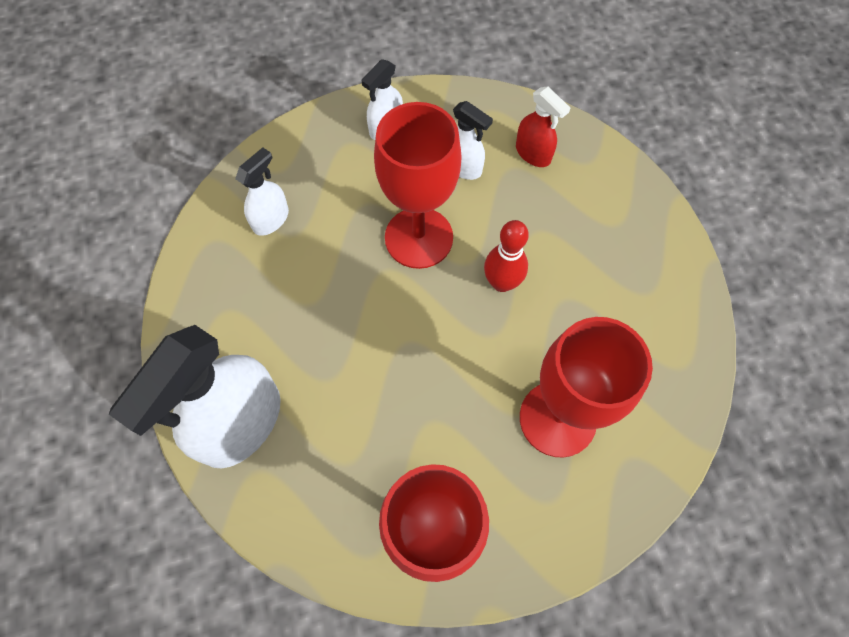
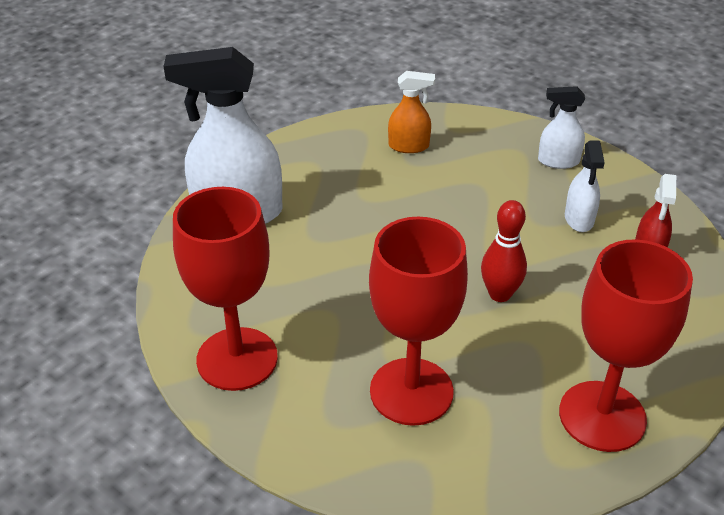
camera: 55 degrees right, 25 degrees down
(271, 219) = (409, 146): white spray bottle -> orange spray bottle
(419, 238) = (483, 226): red goblet -> red goblet (602, 416)

